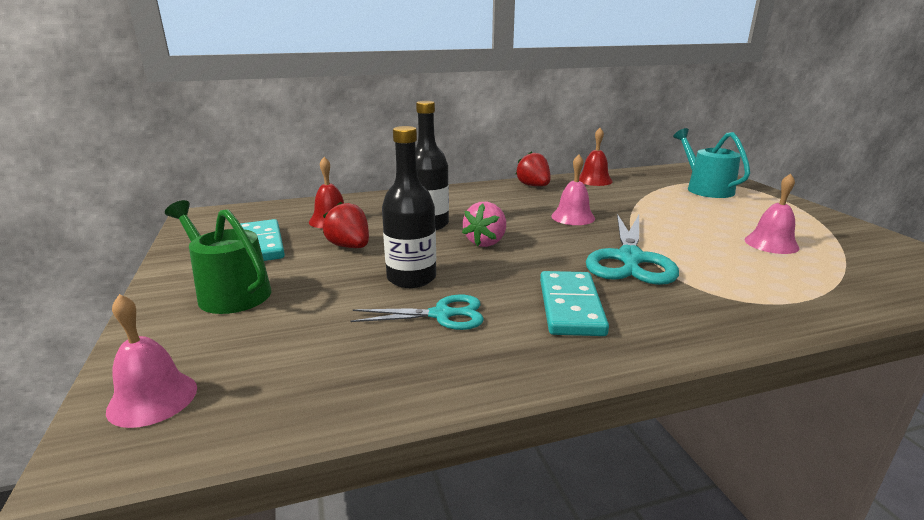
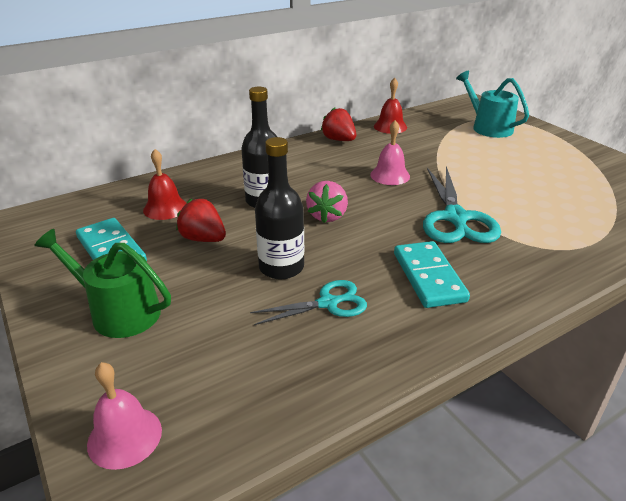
camera: 15 degrees left, 10 degrees up
(771, 243) = (557, 185): pink bell -> none

